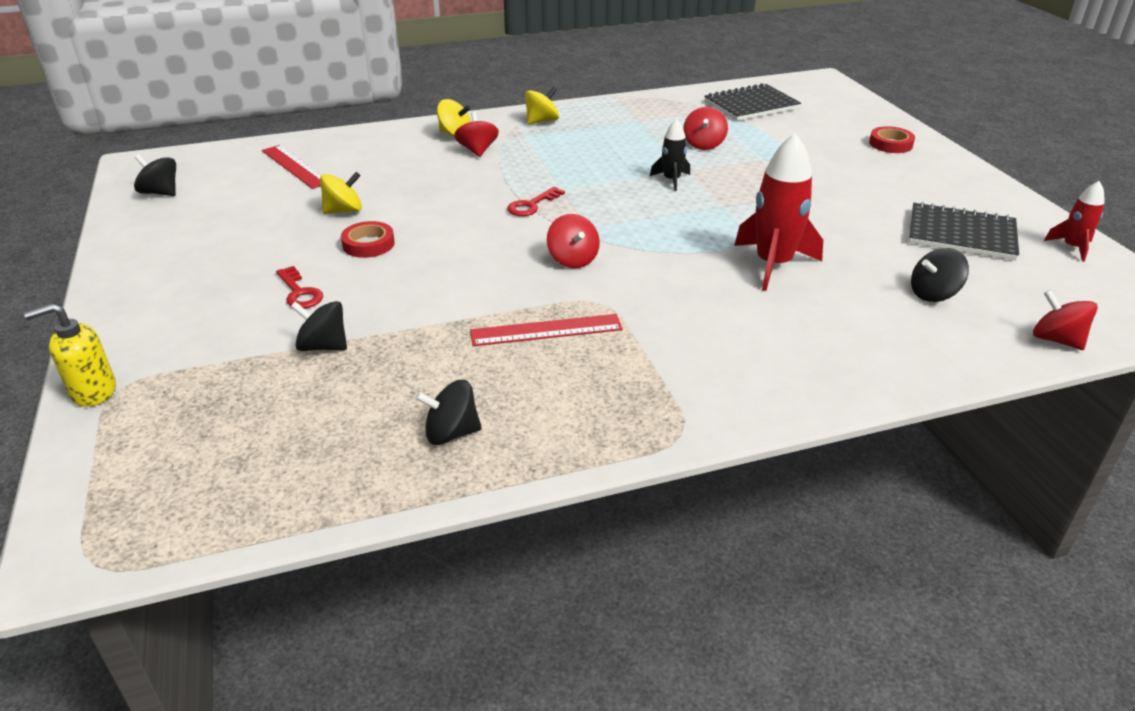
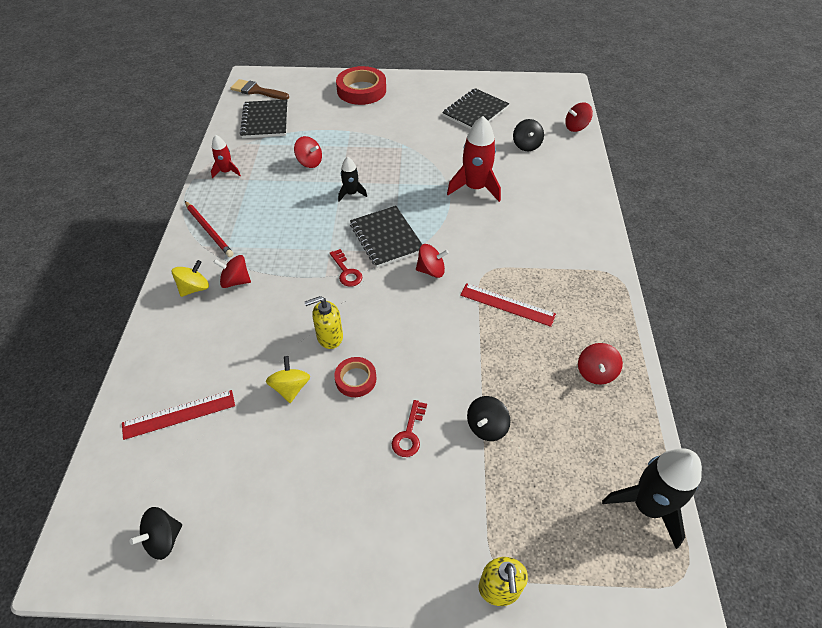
camera: 70 degrees left, 15 degrees up
(212, 514) = (647, 506): none -> black rocket
(300, 292) = (409, 434): red key -> red key turned 120 degrees clockwise
(424, 216) = (329, 337): none -> yellow soap dispenser
(451, 433) = (595, 372): black spinning top -> red spinning top
(542, 121) = (209, 230): yellow spinning top -> red pencil
(546, 330) = (507, 304): red ruler -> red ruler turned 75 degrees counterclockwise
(609, 218) = (386, 238): none -> black notebook
(801, 88) = (256, 91): none -> brown brush
(890, 144) = (361, 90): red tape -> red tape, size x1.83
(1072, 247) = (503, 85): red rocket -> red rocket (226, 172)

